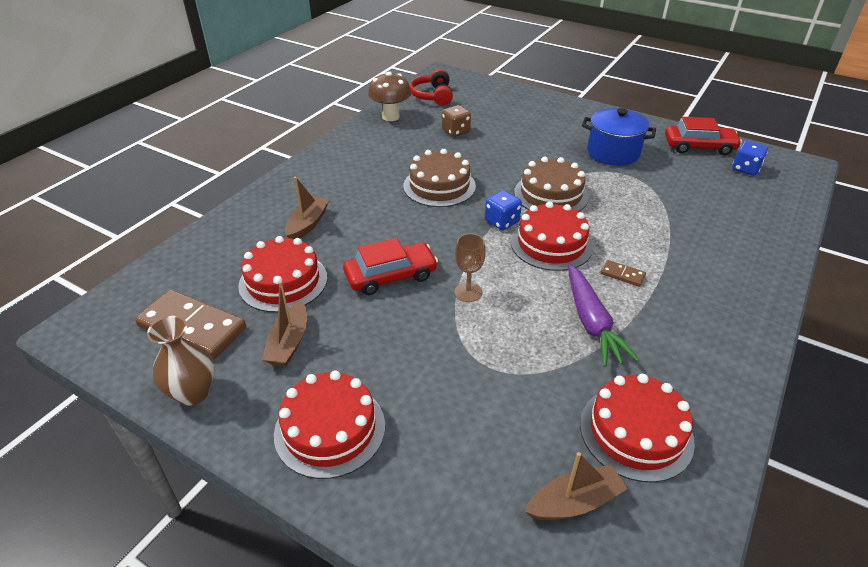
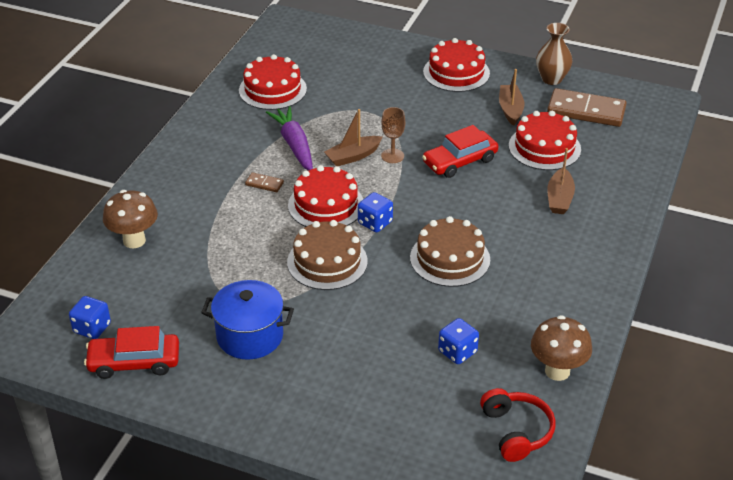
camera: 170 degrees right, 0 degrees up
(456, 131) = (457, 352): brown dice -> blue dice
(574, 502) = (311, 60): brown boat -> brown boat (353, 156)
(746, 231) = (134, 240): none -> brown mushroom

